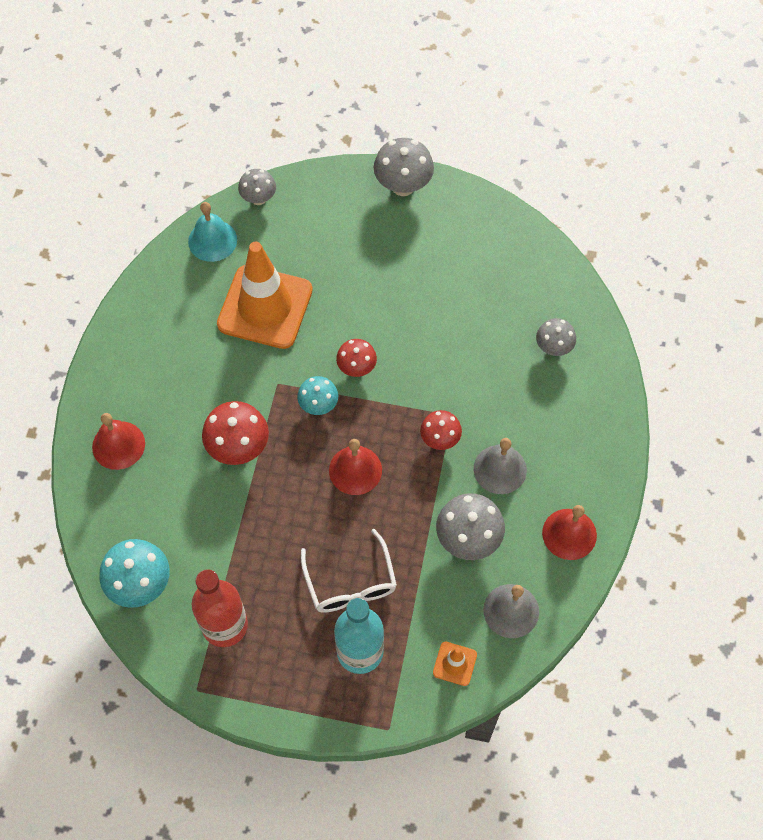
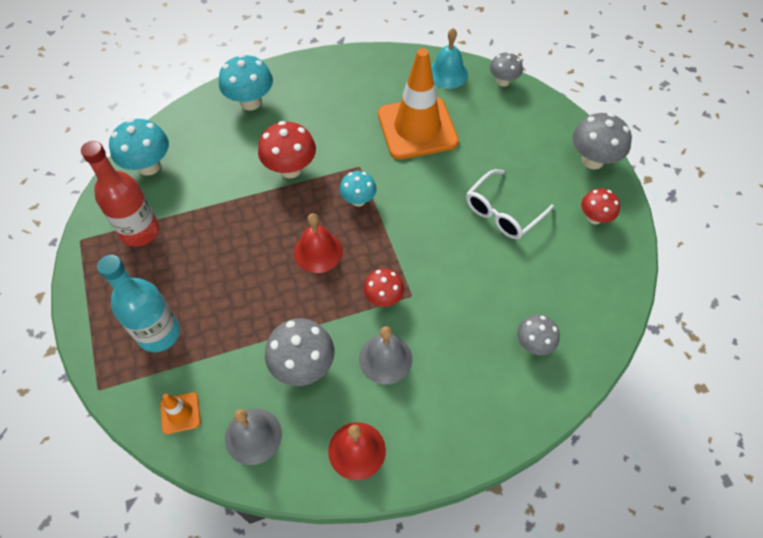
camera: 60 degrees right, 5 degrees down
(118, 445) = (250, 102): red bell -> turquoise mushroom
(350, 582) = (217, 297): white glasses -> white glasses (503, 212)
(356, 368) = (408, 209): red mushroom -> red mushroom (594, 218)

